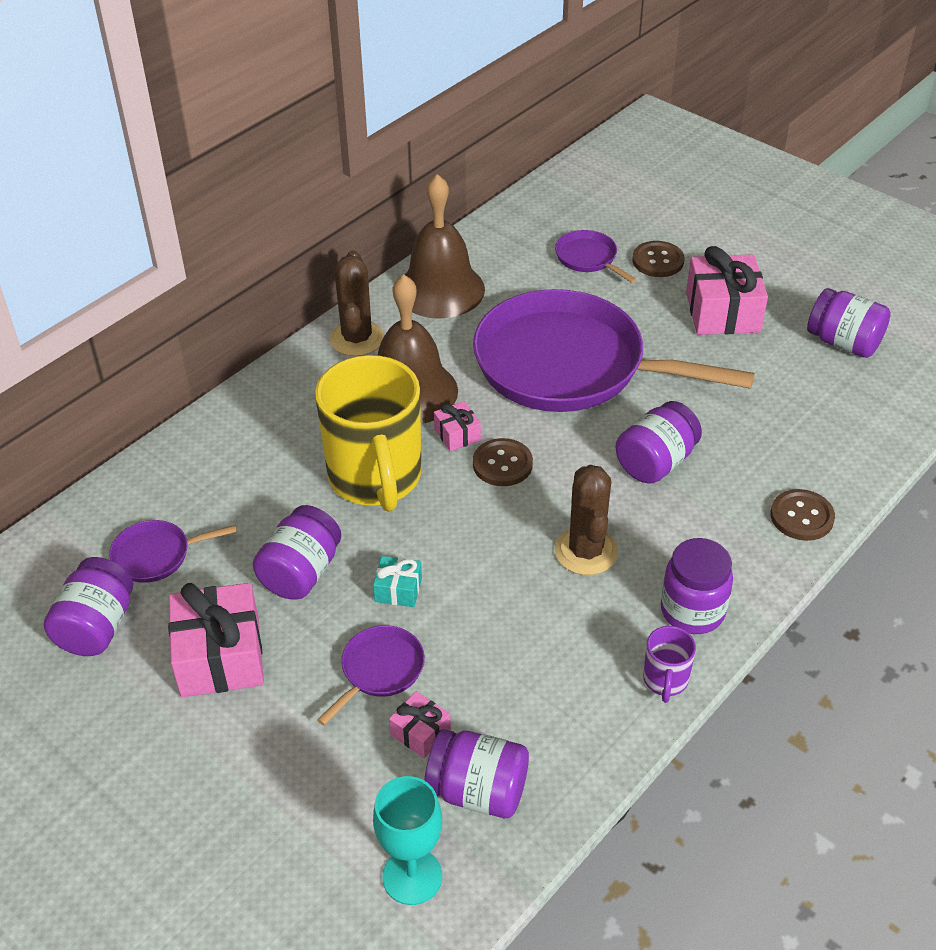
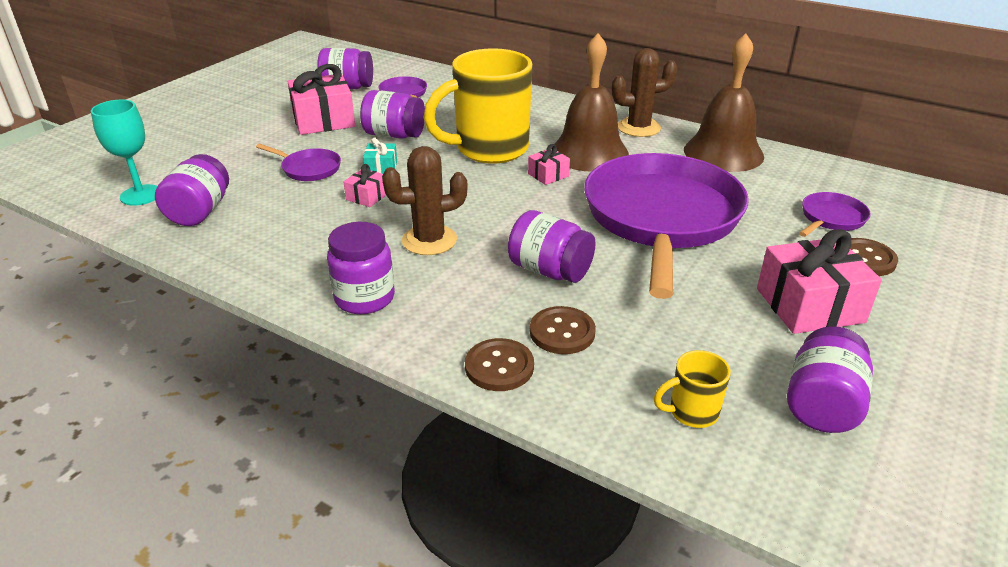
camera: 80 degrees right, 10 degrees down
(420, 732) = (254, 187): pink gift -> pink gift (367, 196)
(502, 464) = (521, 196): brown button -> brown button (562, 332)
(665, 681) = (287, 286): purple mug -> none
(854, 411) = (691, 412): none -> yellow mug

